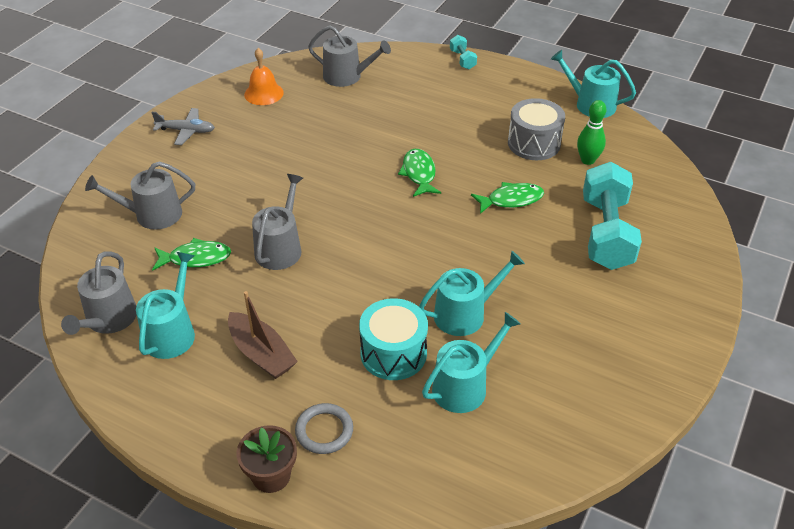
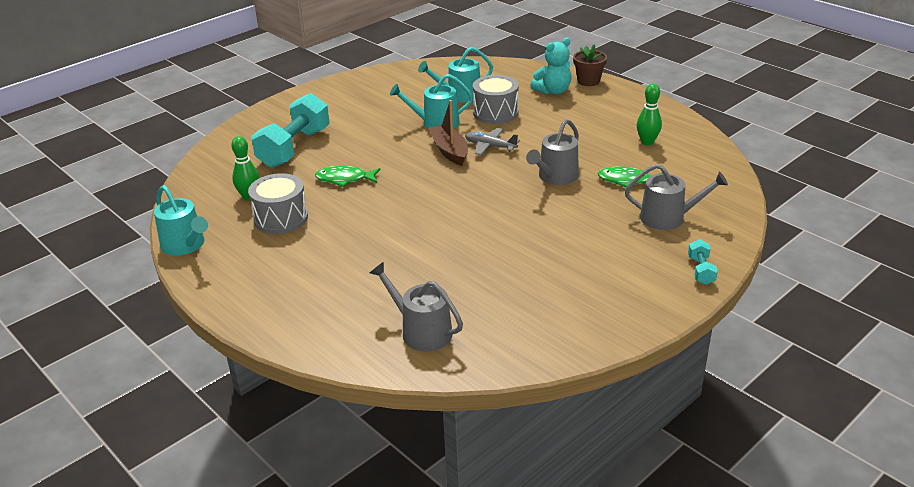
camera: 160 degrees left, 10 degrees down
(109, 320) = (696, 155): grey watering can -> none
(172, 332) = (647, 142): turquoise watering can -> green bowling pin
(186, 131) = (634, 295): grey plane -> grey plane (490, 146)
(261, 353) = (584, 124): brown boat -> brown boat (449, 151)
(263, 93) = (534, 327): orange bell -> none
(324, 431) = (553, 91): grey ring -> turquoise teddy bear
(393, 353) = (495, 113): turquoise drum -> grey drum
(419, 173) = (408, 211): green fish -> none
(462, 60) = (265, 327): turquoise dumbbell -> turquoise dumbbell (701, 270)

